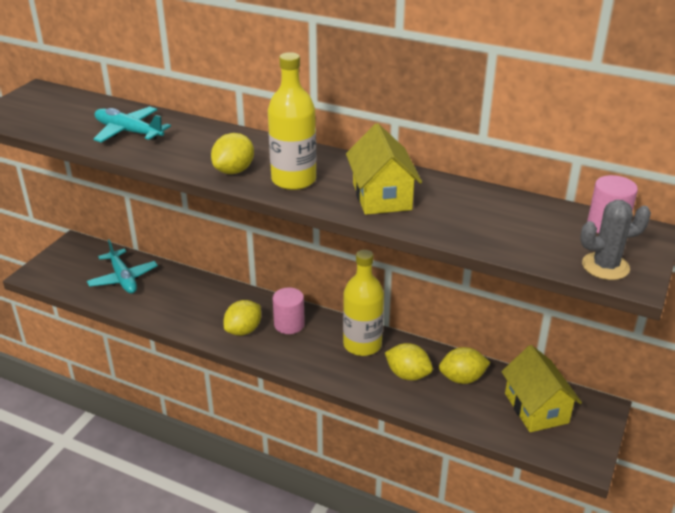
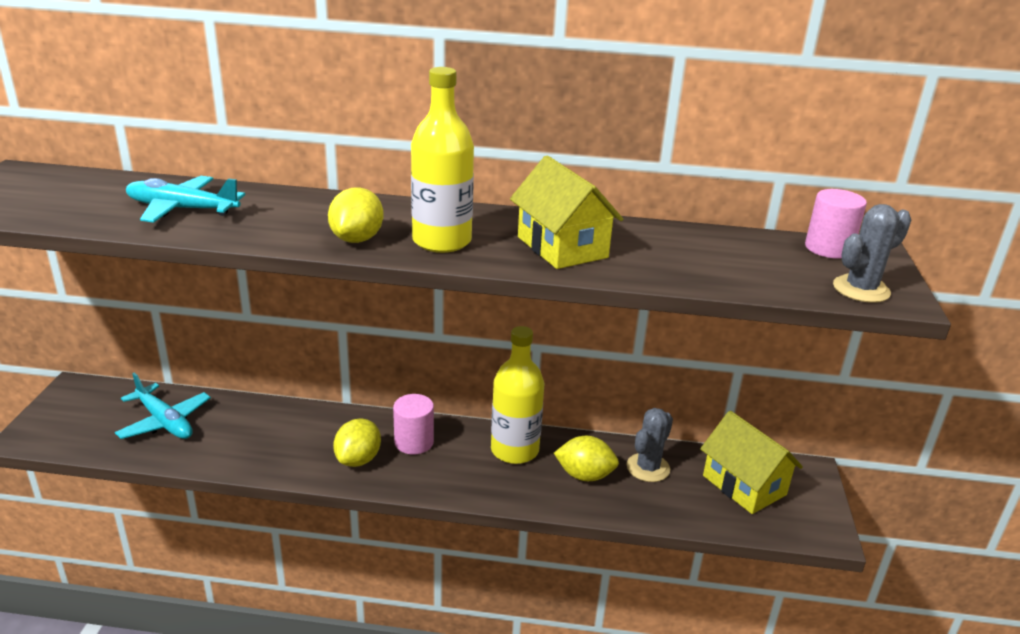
camera: 20 degrees left, 5 degrees down
(462, 378) = (648, 468): yellow lemon -> grey cactus

